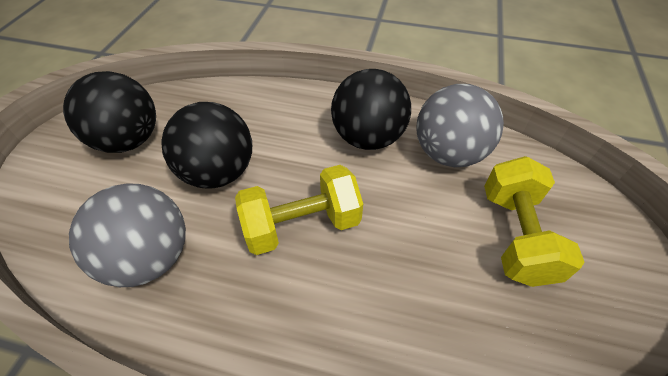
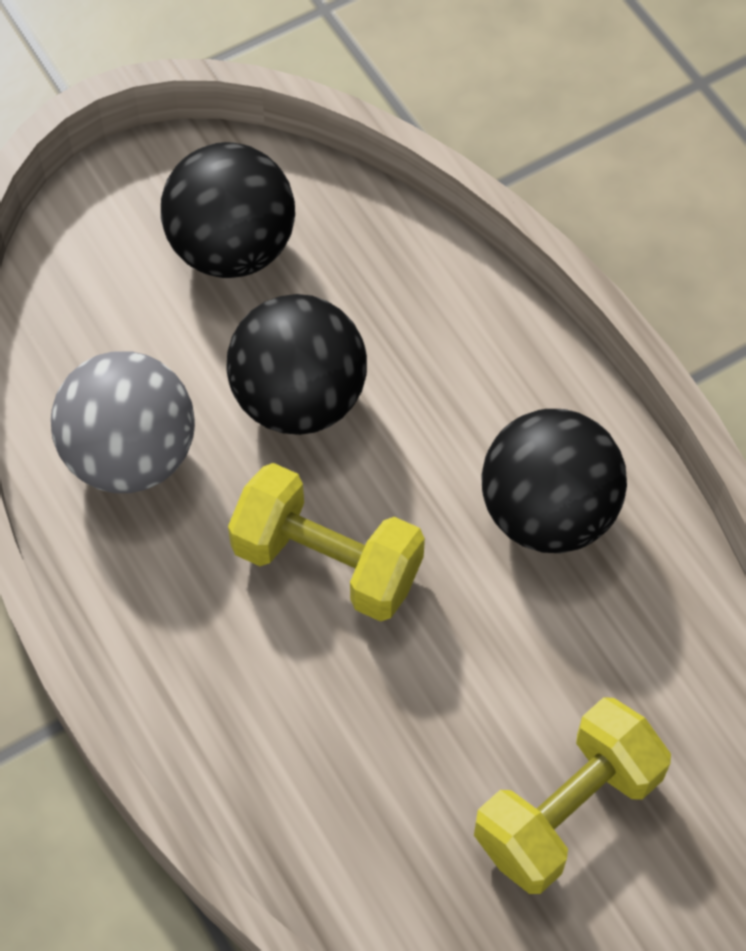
camera: 45 degrees right, 10 degrees up
(448, 154) = (631, 635): grey ball -> none

